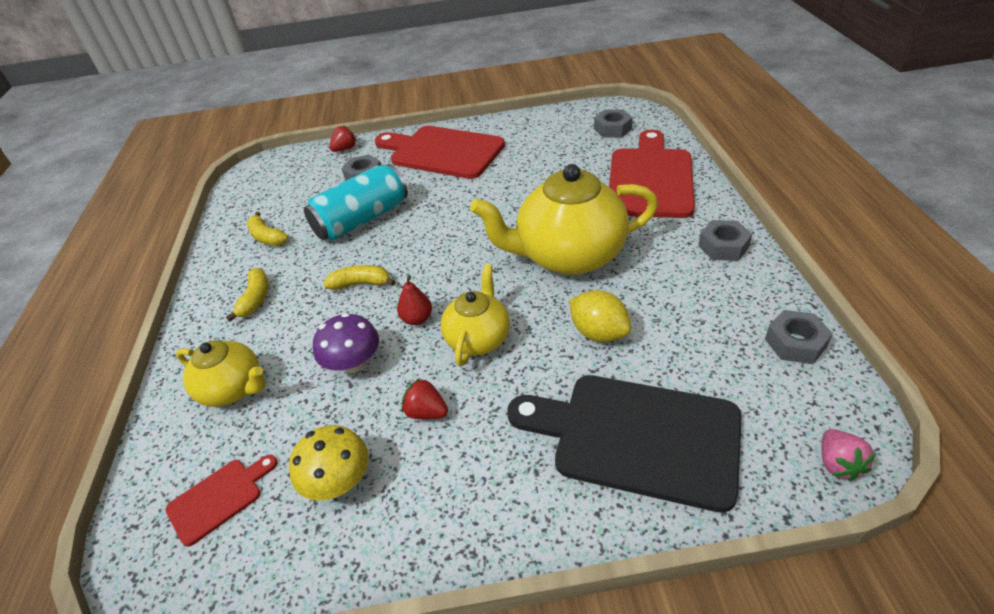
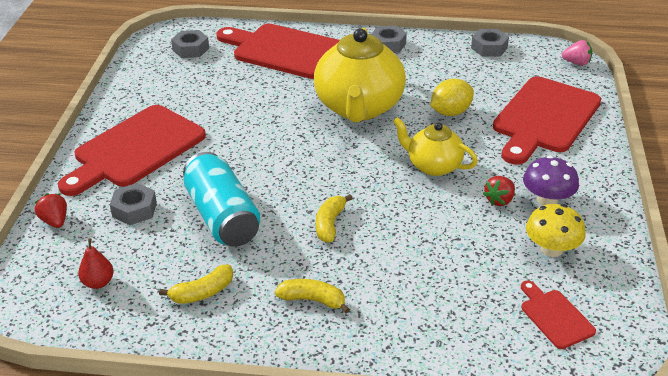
camera: 80 degrees left, 5 degrees down
(234, 389) = (437, 312): yellow teapot -> none
(353, 363) = (434, 235): purple mushroom -> purple mushroom (547, 200)
(417, 319) = (395, 194): red pear -> red pear (98, 283)
(636, 437) = (544, 118): black cutting board -> red cutting board

